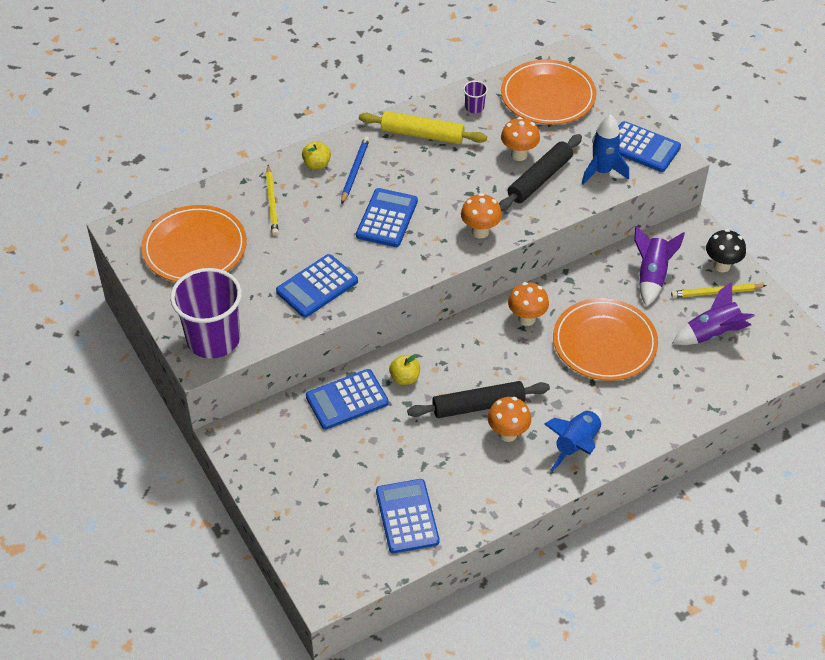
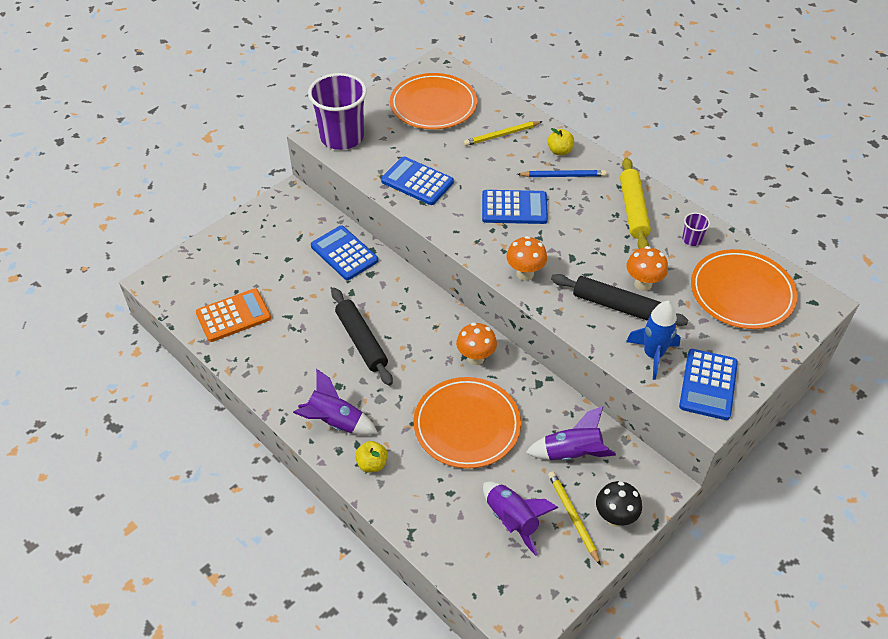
camera: 75 degrees right, 0 degrees up
(405, 378) = (378, 285): yellow apple -> yellow apple (372, 464)
(407, 516) = (233, 316): blue calculator -> orange calculator
(508, 434) = (335, 368): orange mushroom -> none
(576, 445) = (335, 422): blue rocket -> purple rocket

